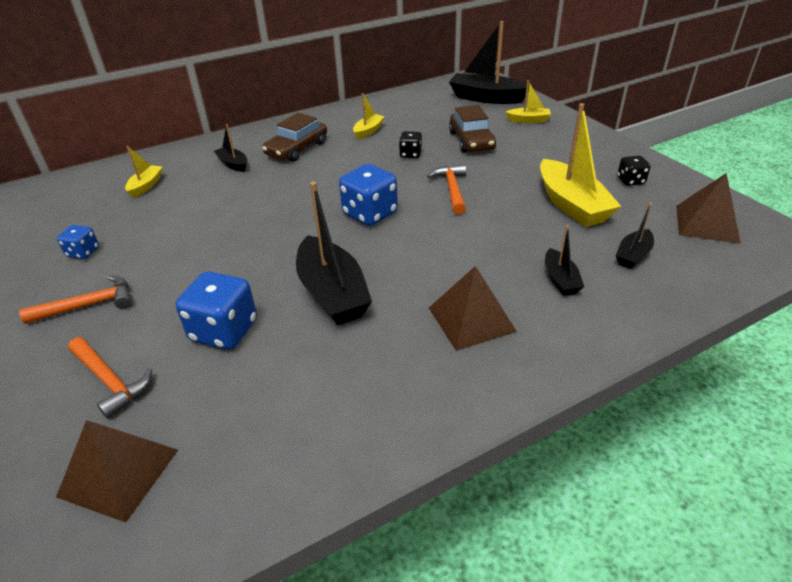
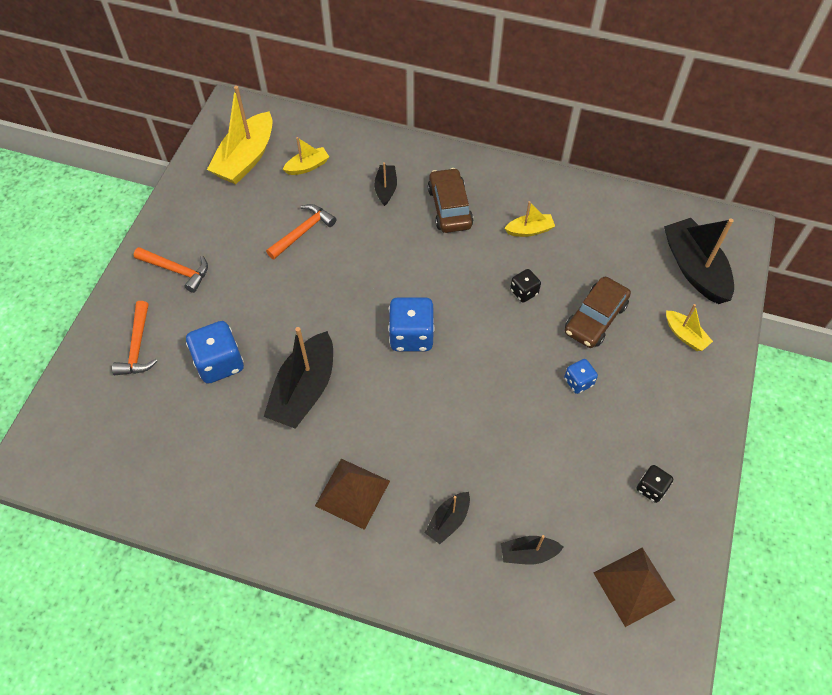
camera: 45 degrees right, 20 degrees up
(83, 252) = (213, 213): blue dice -> blue dice (578, 382)
(119, 472) = (93, 415): brown pyramid -> none
(297, 149) = (449, 207): brown car -> brown car turned 90 degrees clockwise
(452, 189) = (499, 363): orange hammer -> orange hammer (303, 232)
(571, 205) = (562, 465): yellow boat -> yellow boat (246, 158)

